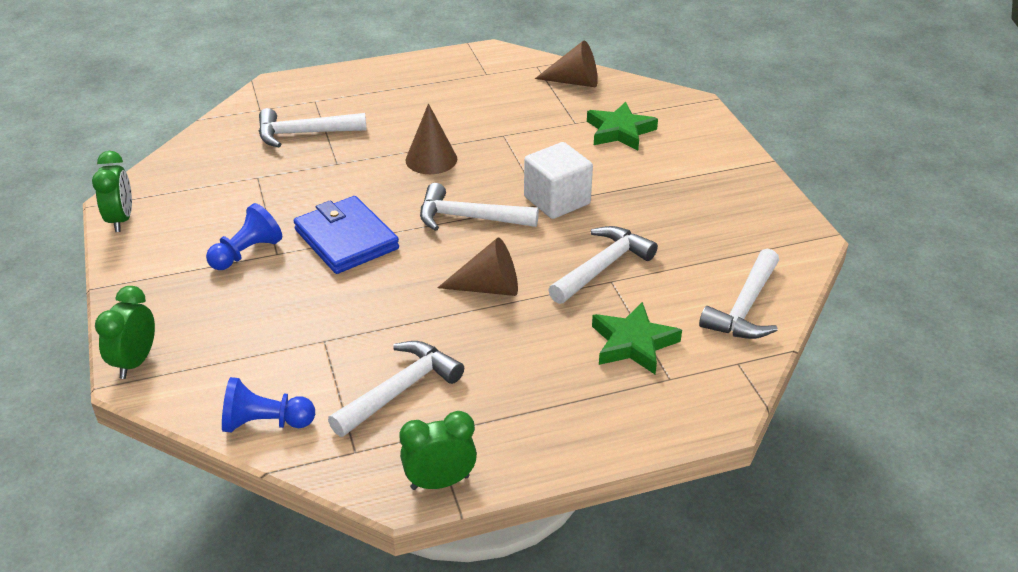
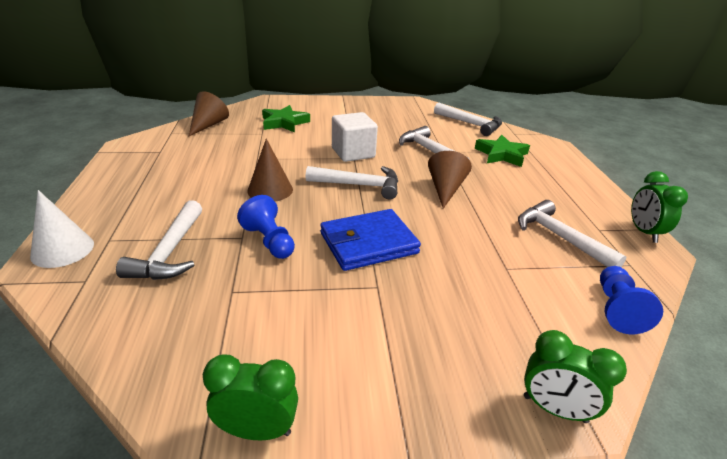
camera: 80 degrees left, 5 degrees down
(246, 253) = (371, 307): blue pawn -> blue pawn (269, 241)
(296, 86) = (62, 250): none -> white cone
(468, 218) = (360, 185): white hammer -> white hammer turned 105 degrees counterclockwise

